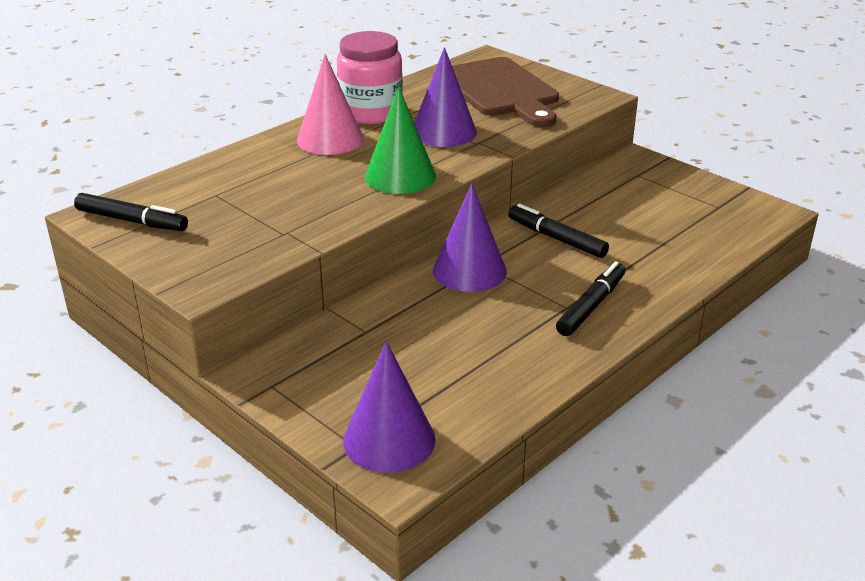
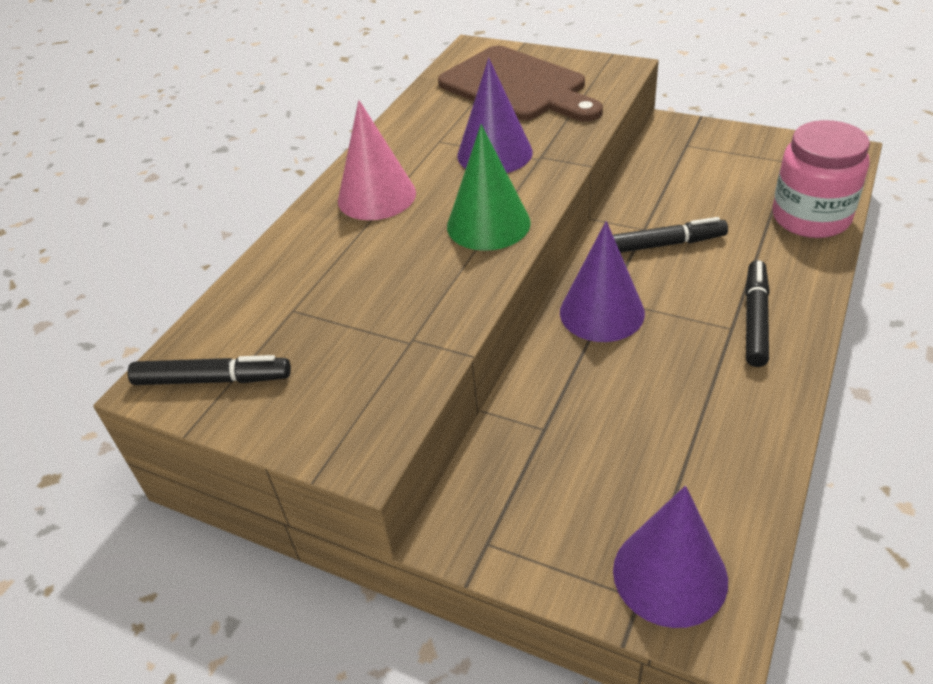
camera: 15 degrees left, 10 degrees up
(371, 113) = (398, 149): pink jar -> pink jar (810, 217)
(556, 238) = (662, 245): black marker -> black marker turned 150 degrees clockwise

